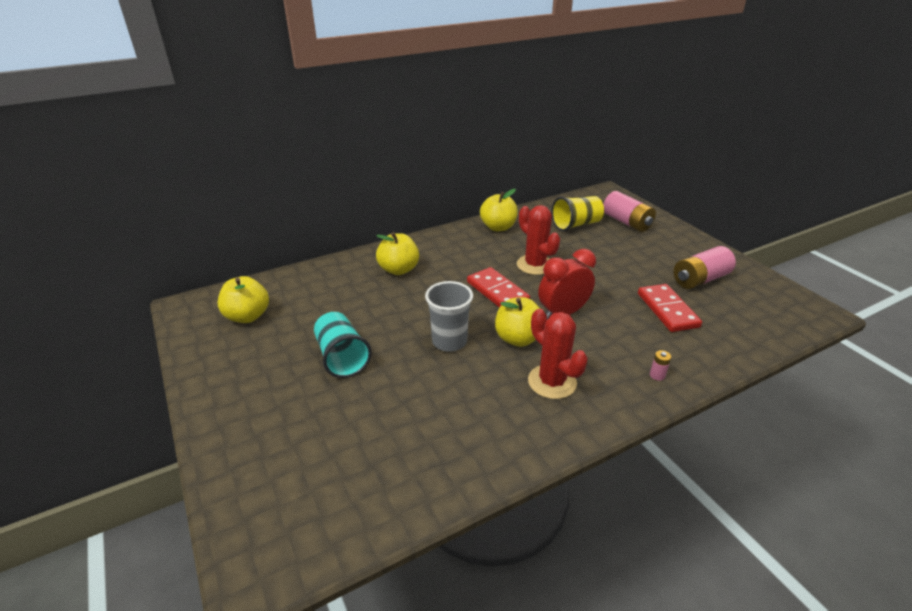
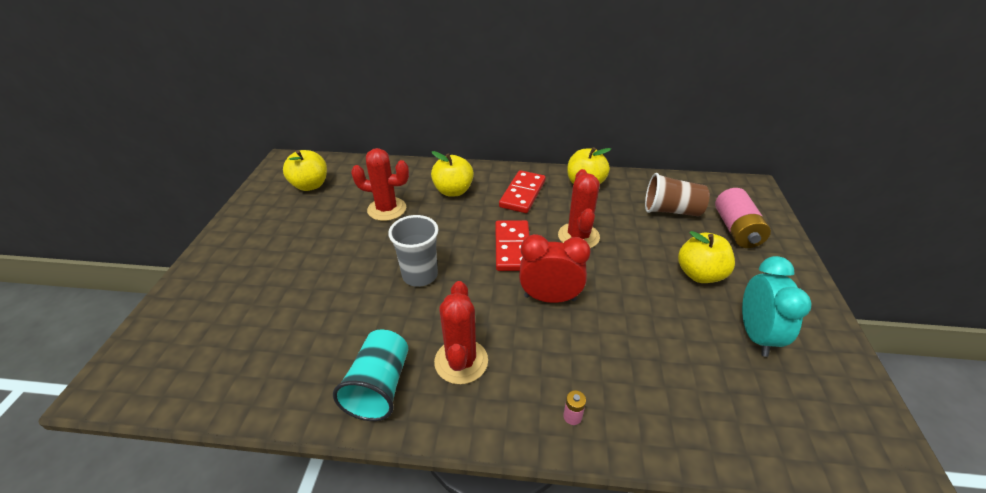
camera: 35 degrees right, 5 degrees up
(342, 357) = (330, 249): turquoise cup -> turquoise cup (379, 387)
(355, 306) = (387, 209): none -> red cactus
(518, 338) = (479, 302): yellow apple -> yellow apple (699, 274)
(576, 225) = (671, 210): yellow cup -> brown cup
(667, 310) = (670, 351): red domino -> red domino (523, 194)
(700, 279) = (756, 335): pink battery -> turquoise clock

